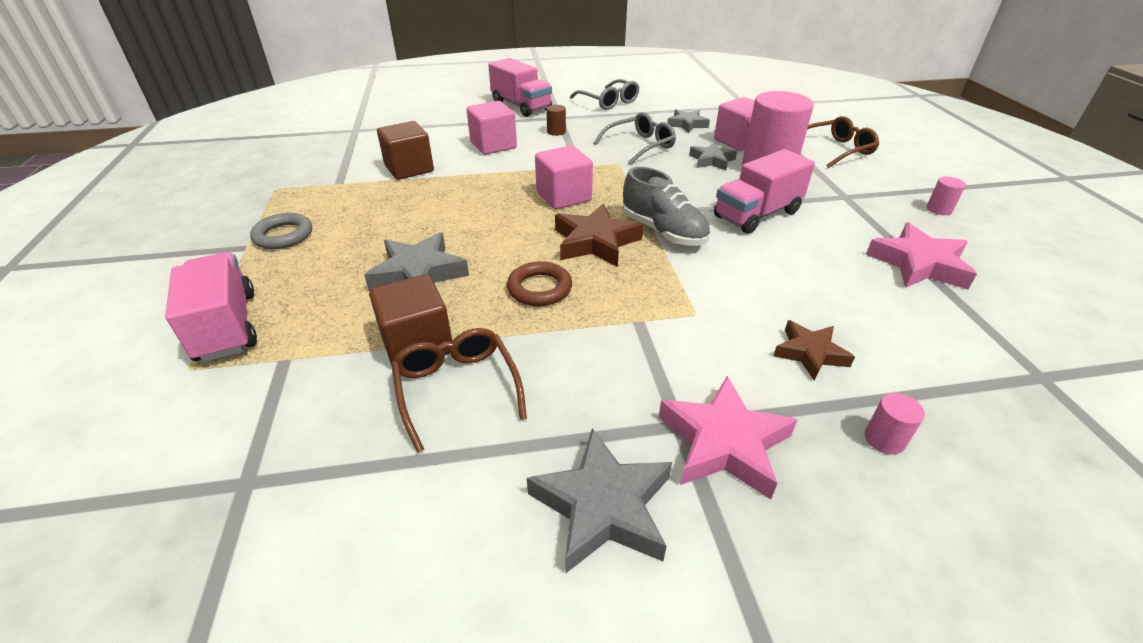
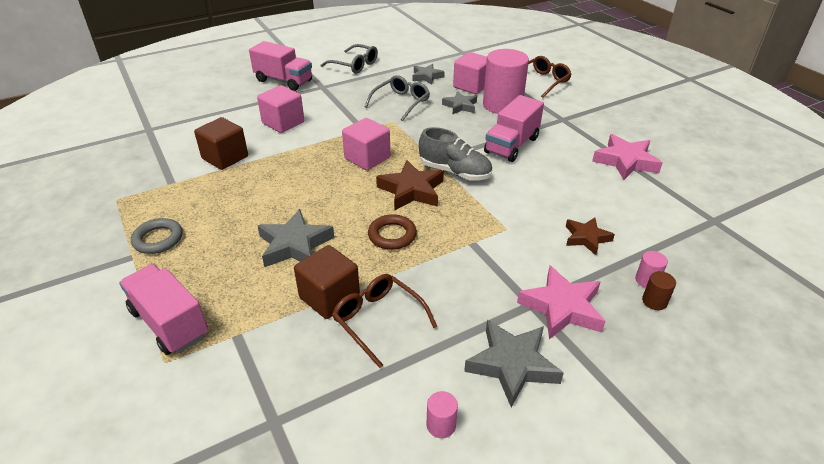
camera: 20 degrees left, 0 degrees up
(556, 132) = (328, 101): brown cylinder -> brown cylinder (654, 301)
(939, 209) = (623, 118): pink cylinder -> pink cylinder (441, 425)

